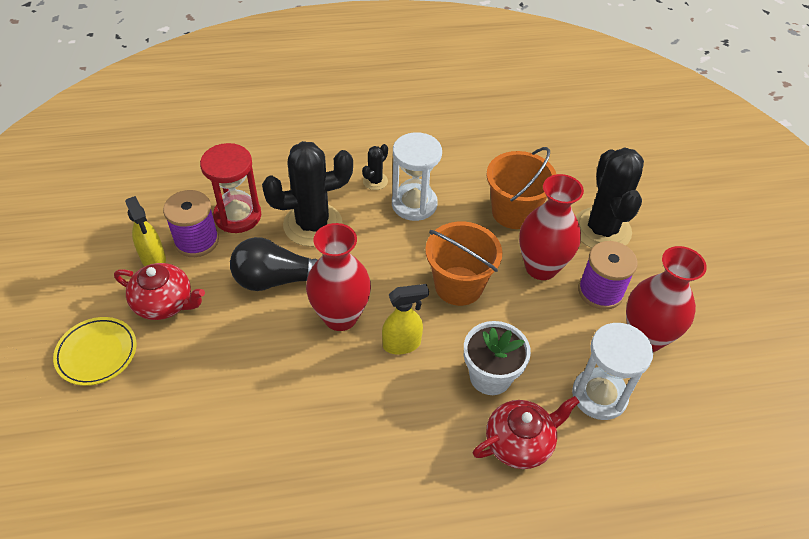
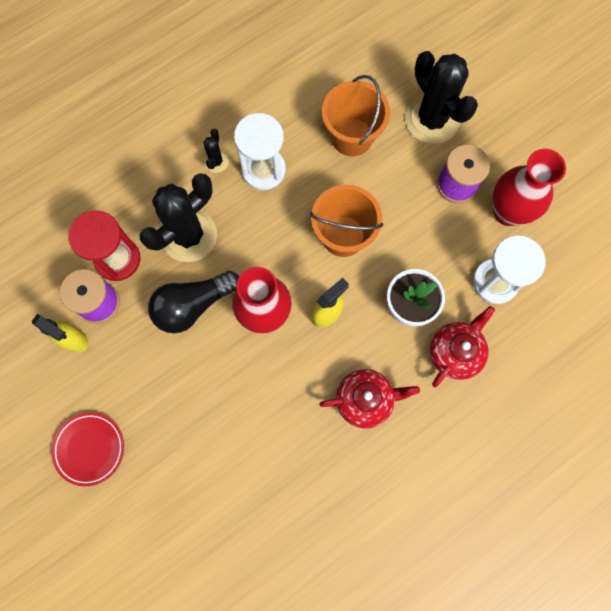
camera: 25 degrees left, 25 degrees up
(97, 353) = (89, 449): yellow plate -> red plate
(165, 303) = (113, 376): red teapot -> red teapot (365, 399)
(541, 267) = (400, 184): red vase -> none

